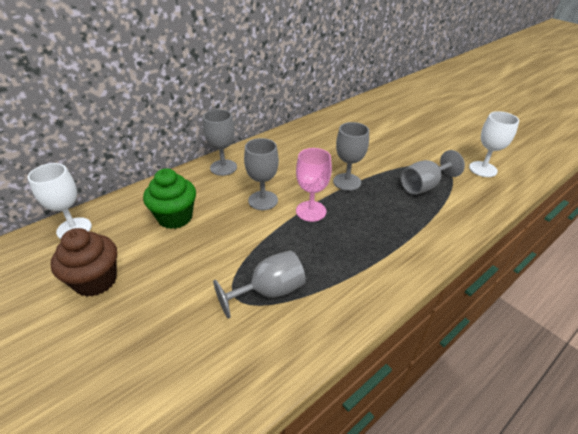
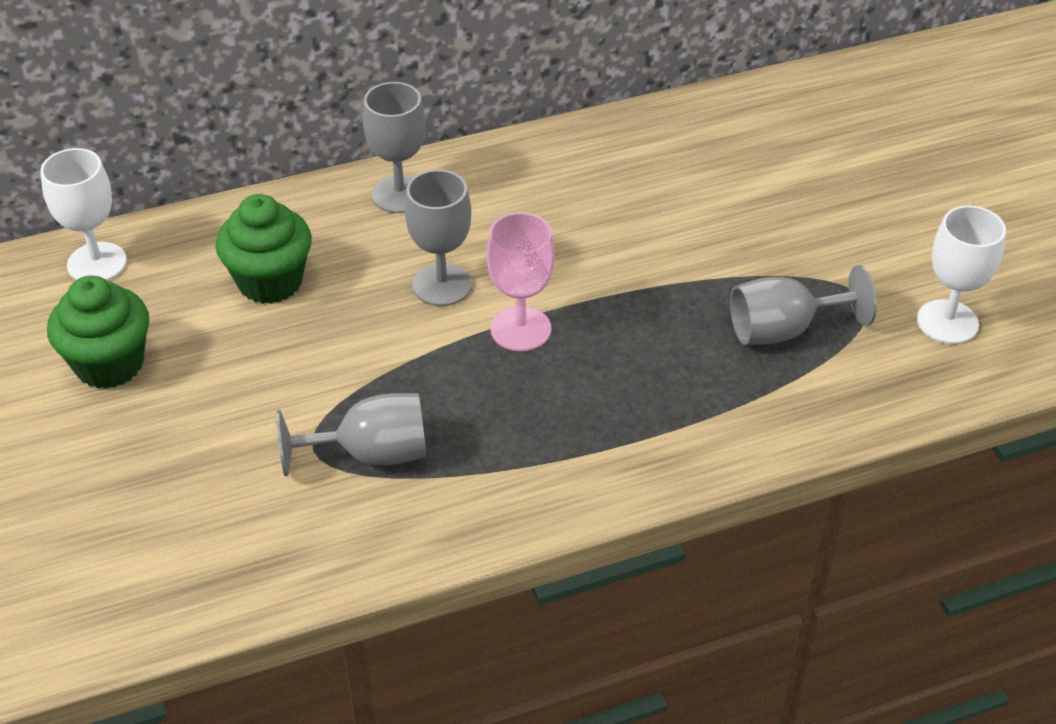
camera: 20 degrees right, 5 degrees up
(96, 280) = (109, 364): brown cupcake -> green cupcake
(347, 182) = (629, 283): grey goblet -> none

